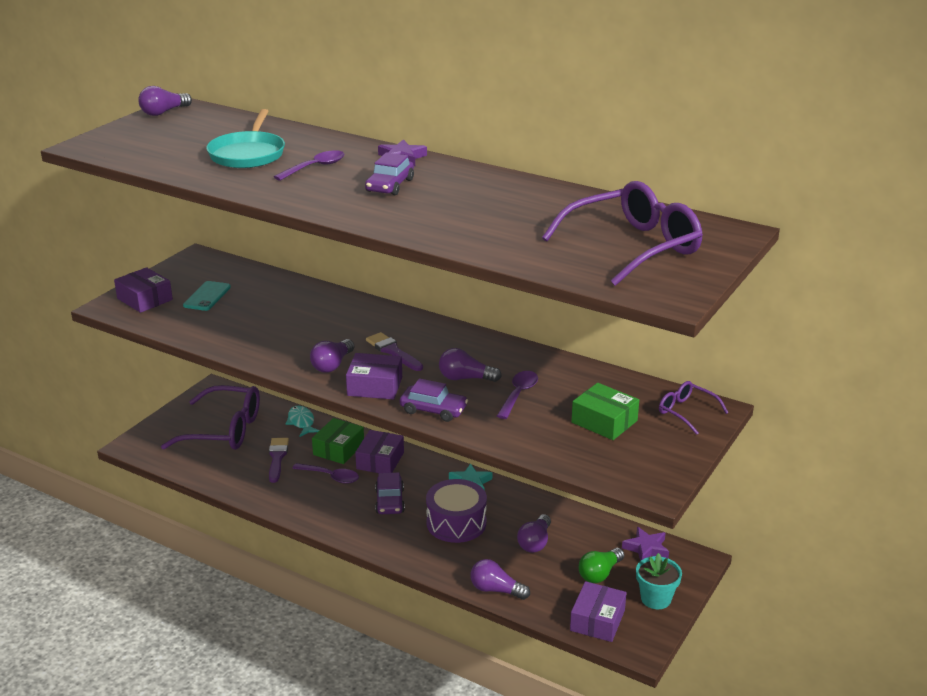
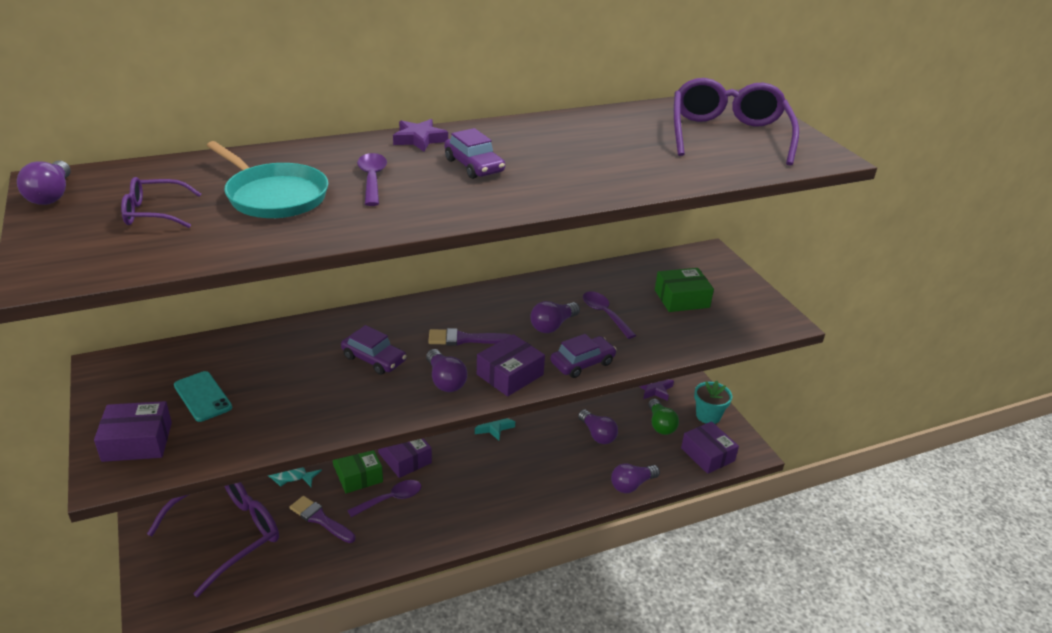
camera: 55 degrees left, 5 degrees up
(390, 501) = (465, 482): purple car -> purple car (374, 359)
(456, 523) = (533, 461): purple drum -> none
(686, 412) = (703, 263): purple glasses -> purple glasses (154, 213)

